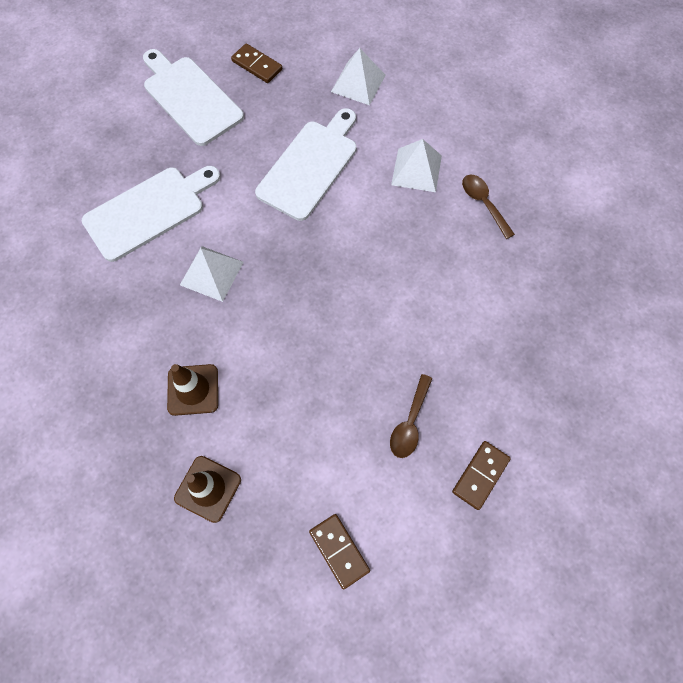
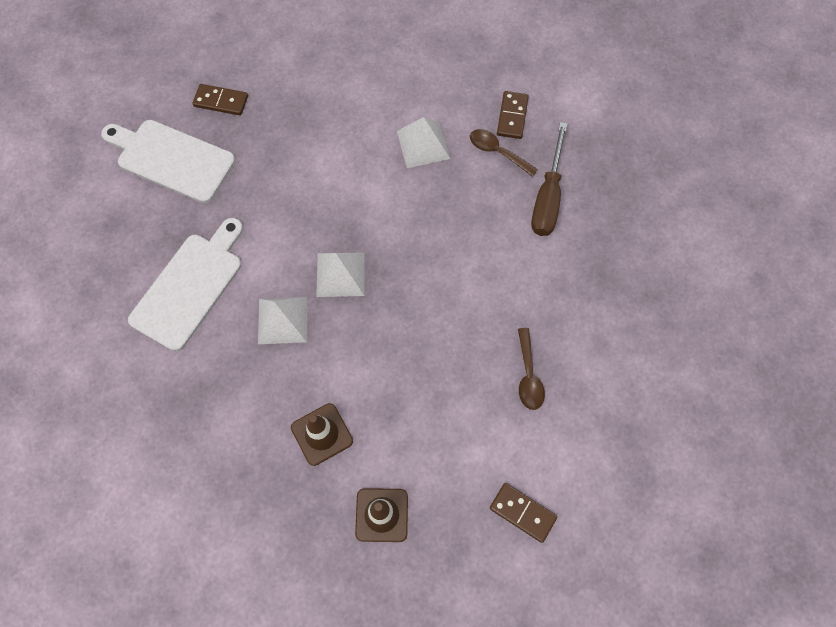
camera: 25 degrees left, 0 degrees up
(310, 166) = (323, 180): white cutting board -> none
(358, 83) = (328, 82): white pyramid -> white pyramid (340, 274)
(480, 475) = (608, 393): brown domino -> brown domino (512, 116)
(511, 264) = (547, 197): none -> brown screwdriver

